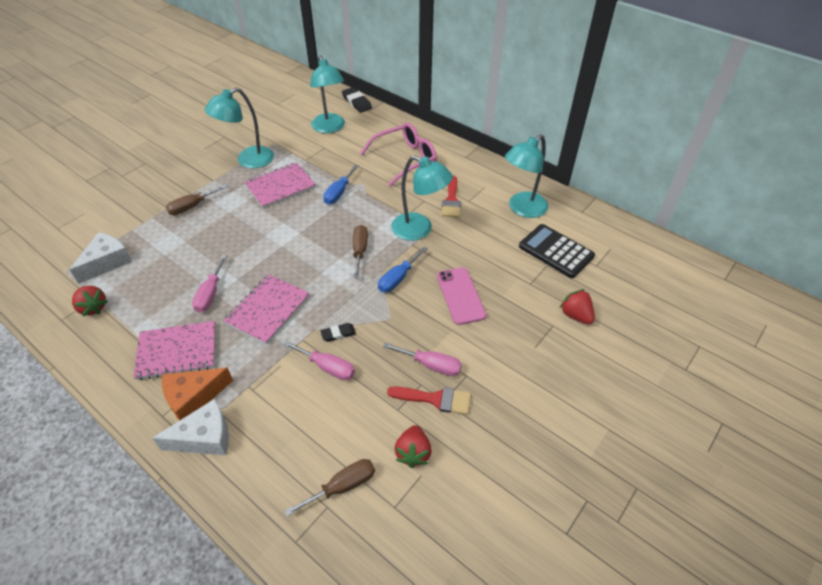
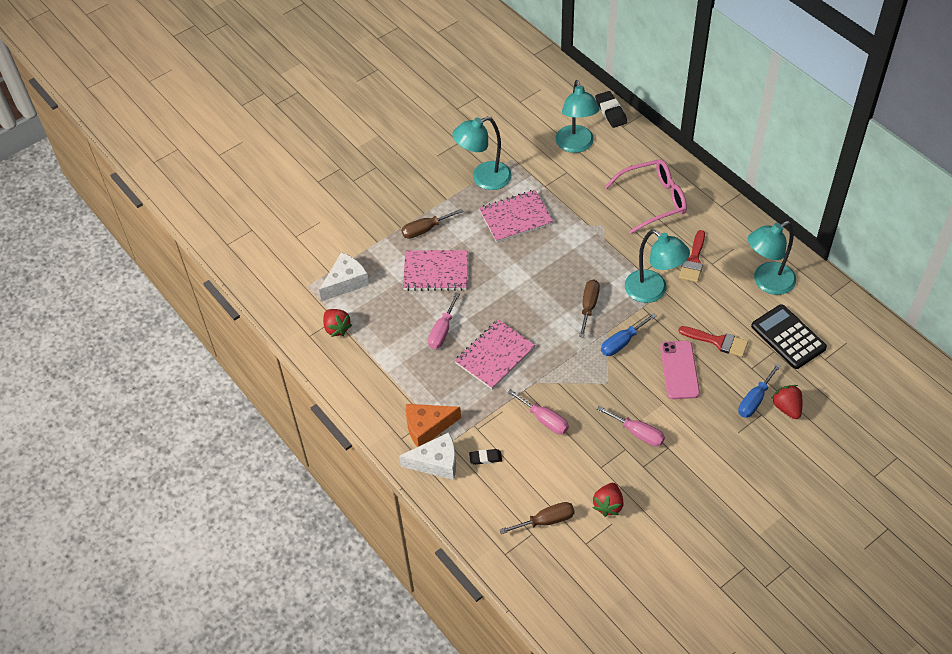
camera: 15 degrees right, 5 degrees up
(177, 351) = (413, 383): pink notebook -> pink notebook (436, 272)
(338, 334) = (557, 390): black eraser -> black eraser (485, 458)
(339, 193) = (576, 234): blue screwdriver -> blue screwdriver (755, 400)
(435, 399) = (635, 464): red brush -> red brush (718, 341)

